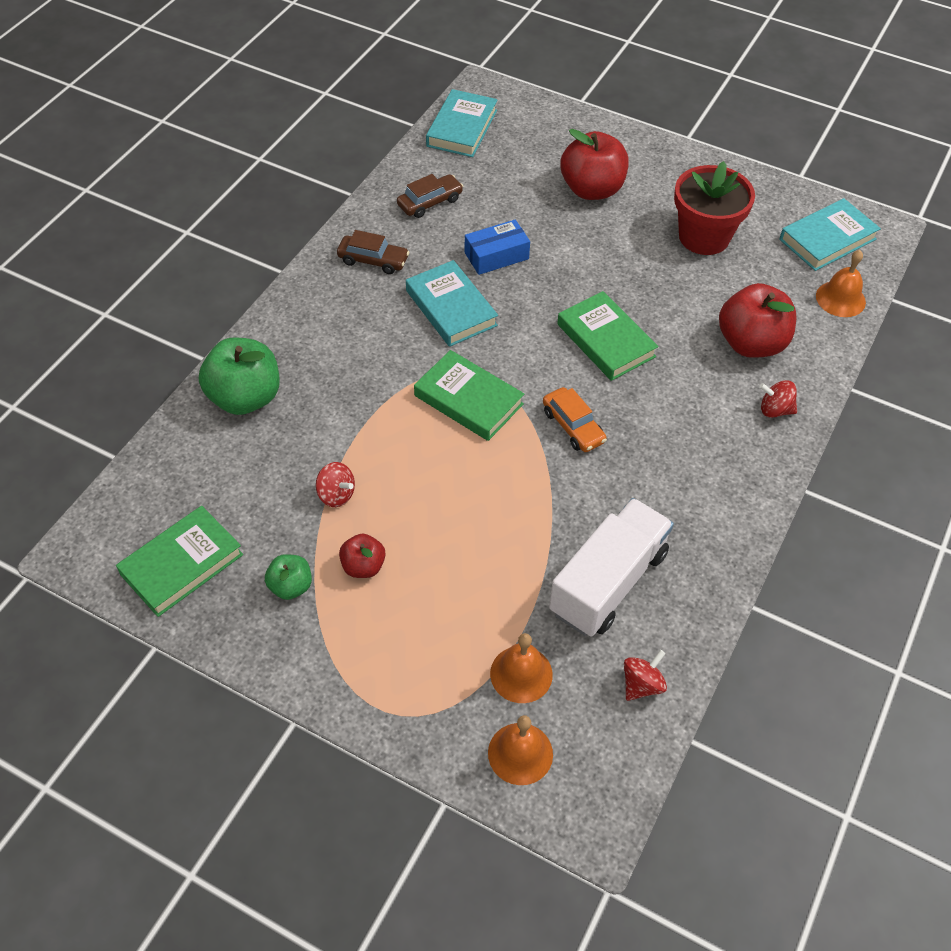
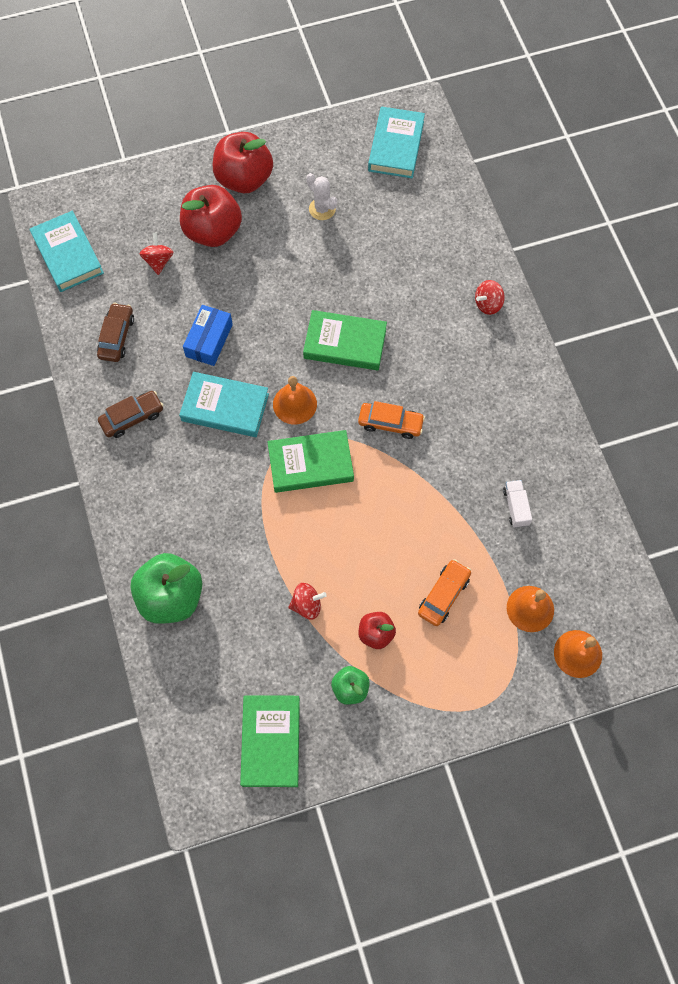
camera: 45 degrees left, 15 degrees up
(457, 591) = (443, 595): none -> orange car
(608, 582) = (515, 507): white truck -> white truck, size x0.42
(642, 684) = (594, 551): red spinning top -> red spinning top (158, 261)
(704, 237) = (322, 209): red flower pot -> white cactus
(751, 343) = (429, 268): red apple -> red apple (244, 179)
(840, 299) = (446, 187): orange bell -> orange bell (294, 404)

